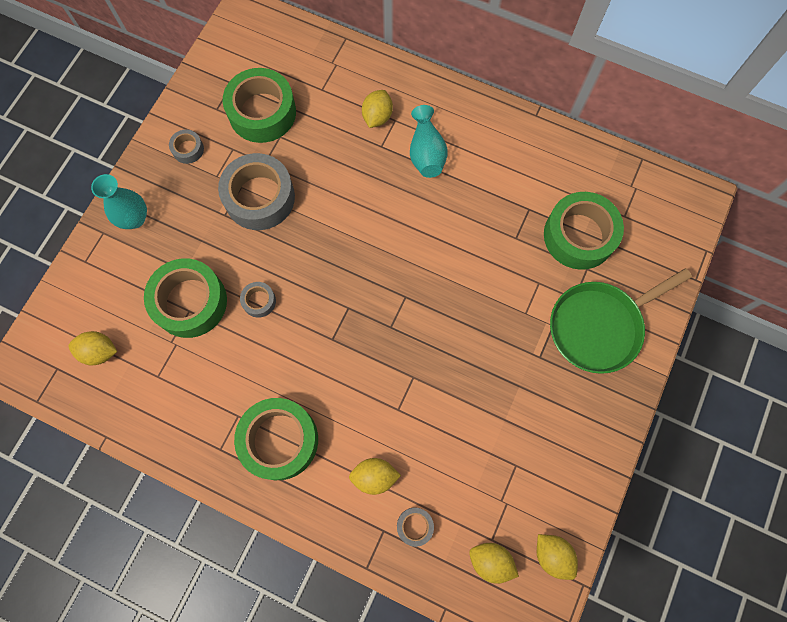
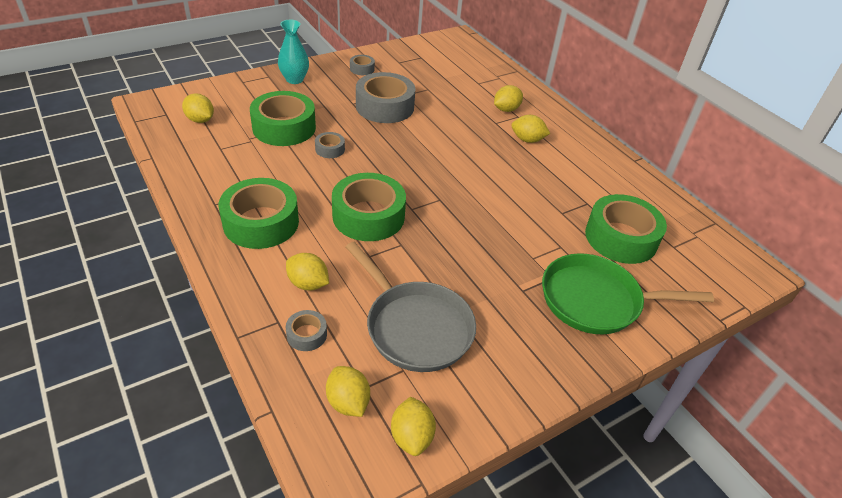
camera: 30 degrees right, 30 degrees down
(262, 112) = (427, 75): green tape -> green tape (368, 216)
(426, 153) = (527, 140): turquoise vase -> yellow lemon
(486, 457) = (415, 326): none -> grey pan

